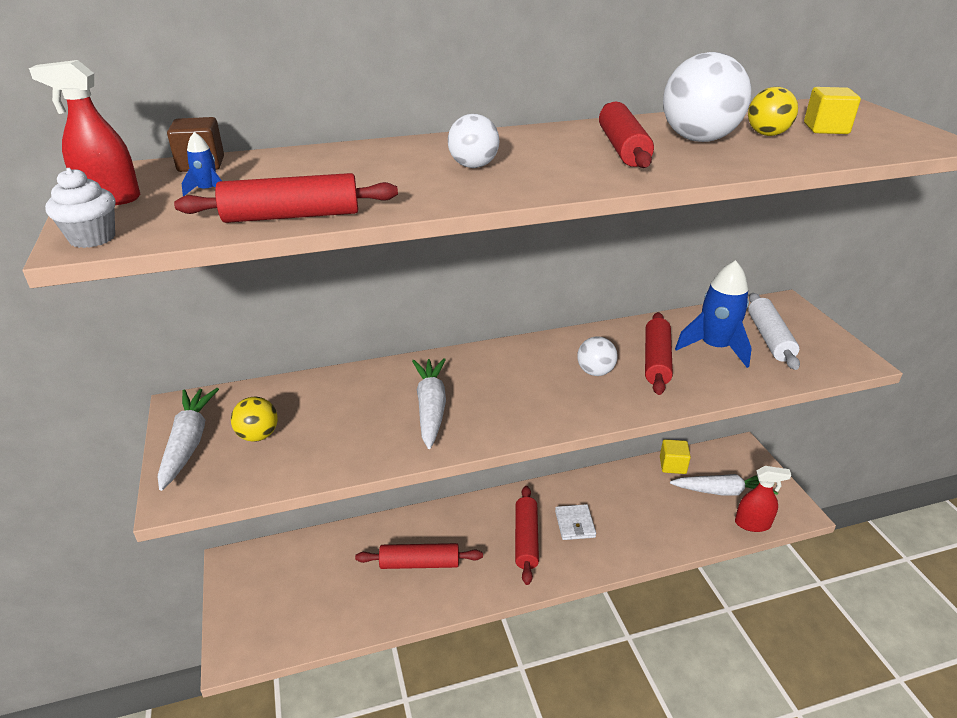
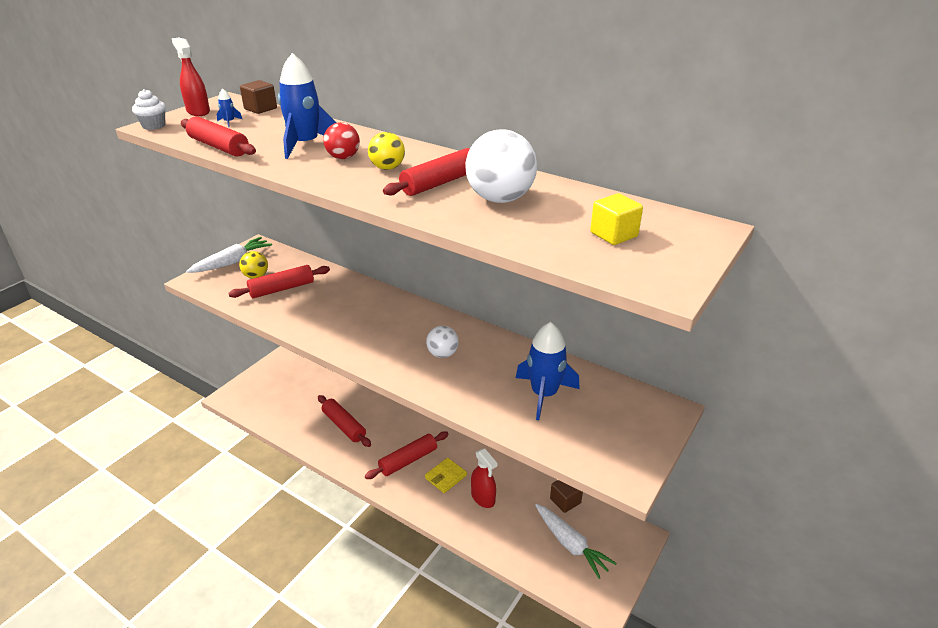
camera: 50 degrees right, 0 degrees up
(392, 172) = (305, 145): none -> blue rocket
(431, 408) = (333, 313): white carrot -> none
(473, 166) = (343, 157): white ball -> red ball
(575, 524) = (445, 477): white wallet -> yellow wallet
(656, 360) = (489, 374): red rolling pin -> red rolling pin (282, 289)
(672, 465) = (565, 501): yellow cube -> brown cube
(752, 524) = (553, 579): red spray bottle -> red spray bottle (483, 498)
(767, 134) = (555, 217): yellow ball -> yellow ball (387, 168)
(769, 338) = (597, 418): white rolling pin -> none

